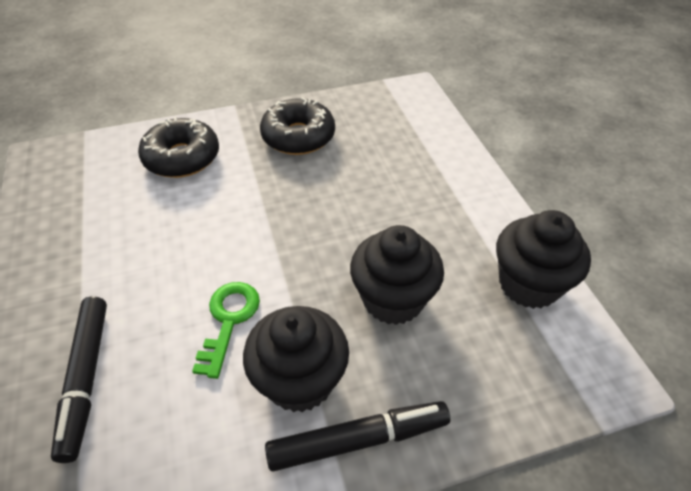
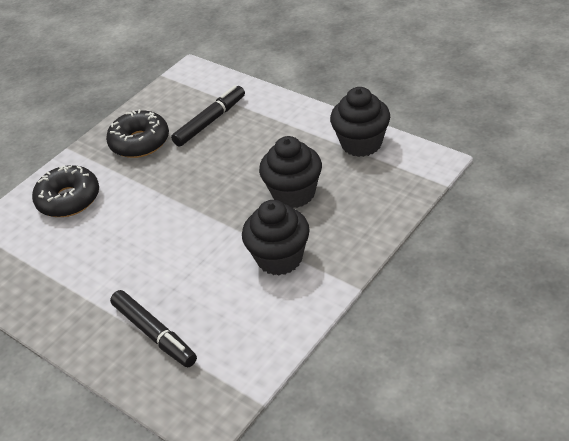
camera: 30 degrees left, 5 degrees down
(228, 321) = (208, 259): green key -> none
(358, 440) = (335, 261): black marker -> black marker (210, 121)

